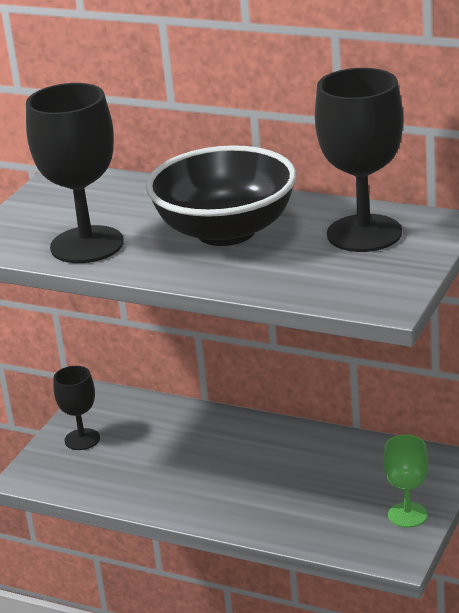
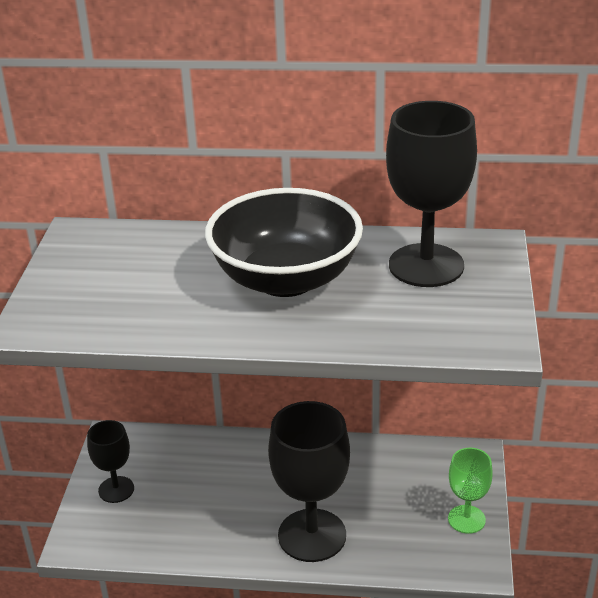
camera: 20 degrees left, 5 degrees up
(87, 245) = (146, 313): black goblet -> black goblet (312, 535)

